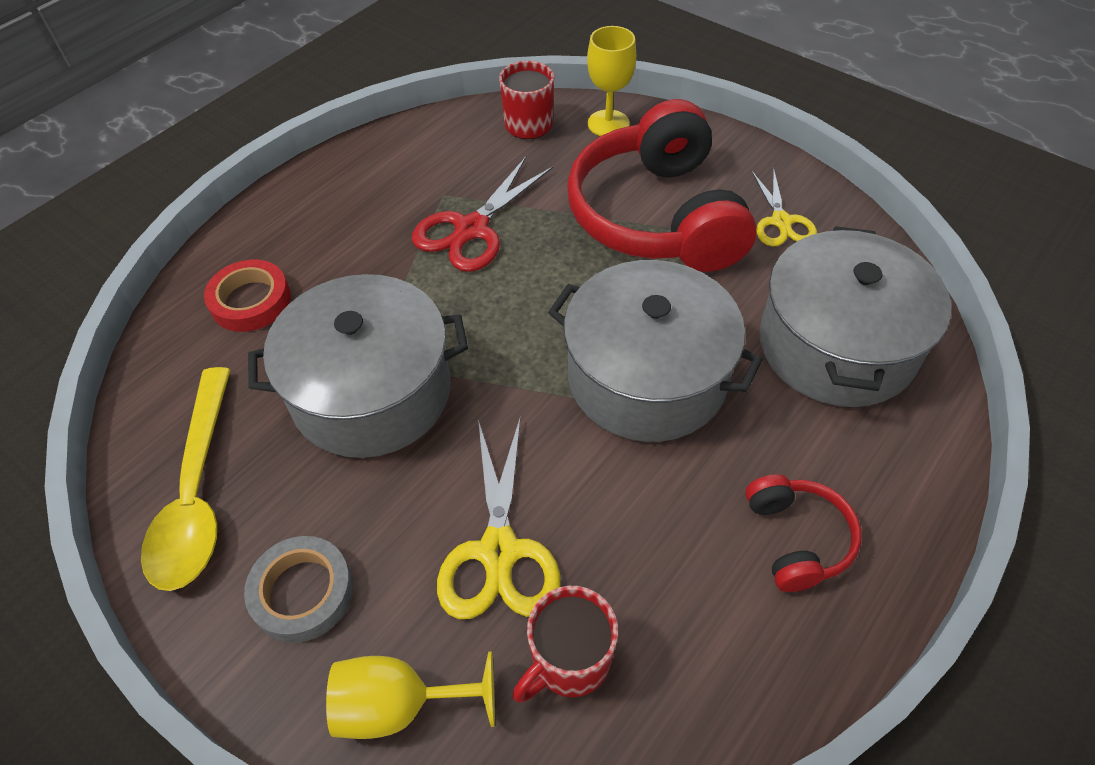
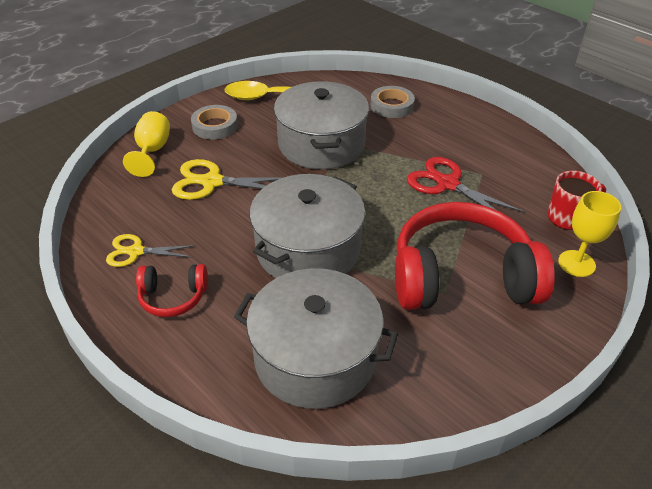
camera: 95 degrees right, 10 degrees down
(250, 301) = (392, 106): red tape -> grey tape
(569, 661) = (146, 200): red mug -> none
(781, 221) = (455, 355): yellow scissors -> yellow scissors (136, 252)

